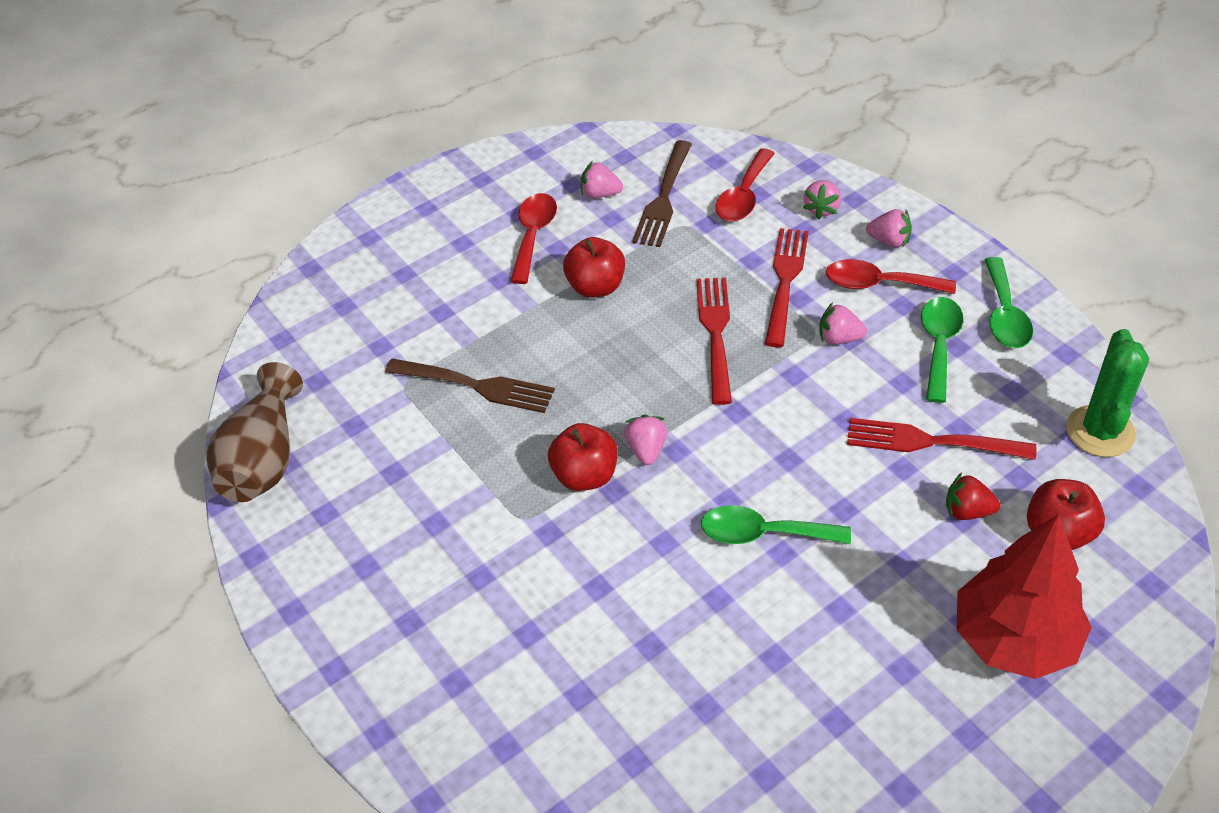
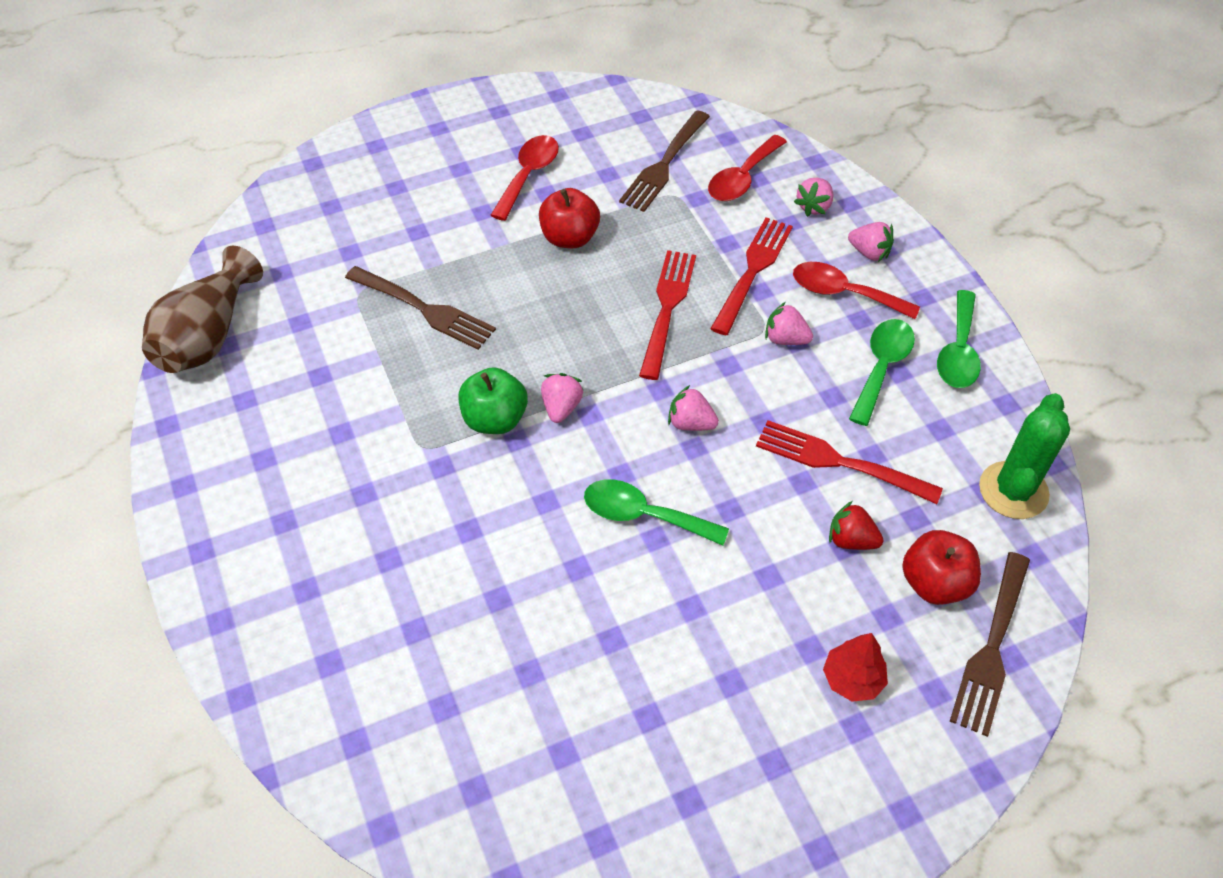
camera: 10 degrees right, 5 degrees up
(585, 475) = (495, 419): red apple -> green apple
(600, 194) = (605, 148): pink strawberry -> pink strawberry (690, 423)
(1014, 639) = (852, 679): red tree -> red tree, size x0.48
(1131, 578) = (991, 646): none -> brown fork

